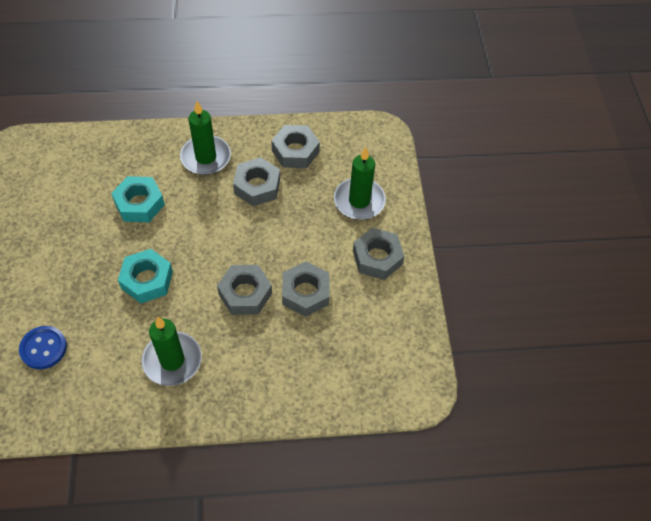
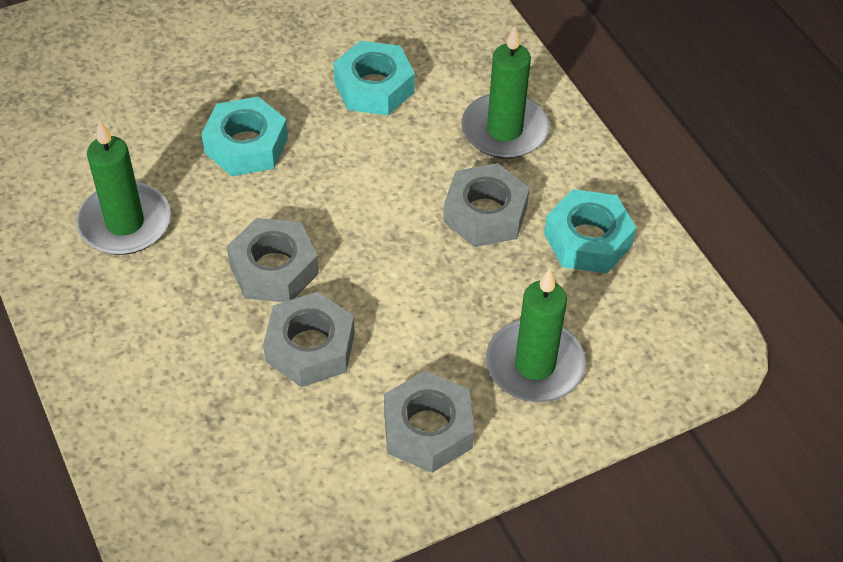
camera: 70 degrees right, 5 degrees down
(43, 348) = (94, 81): blue button -> none
(295, 151) = (587, 240): grey nut -> turquoise nut

